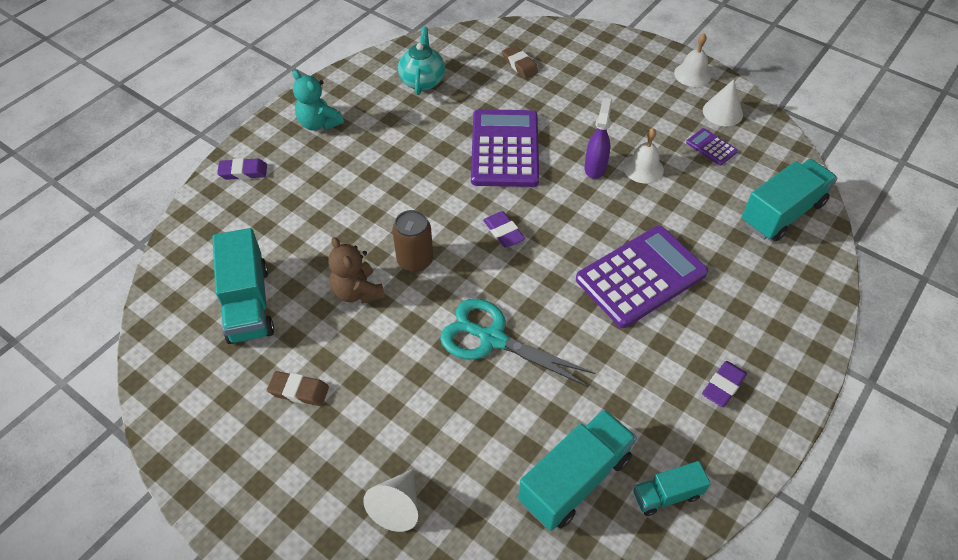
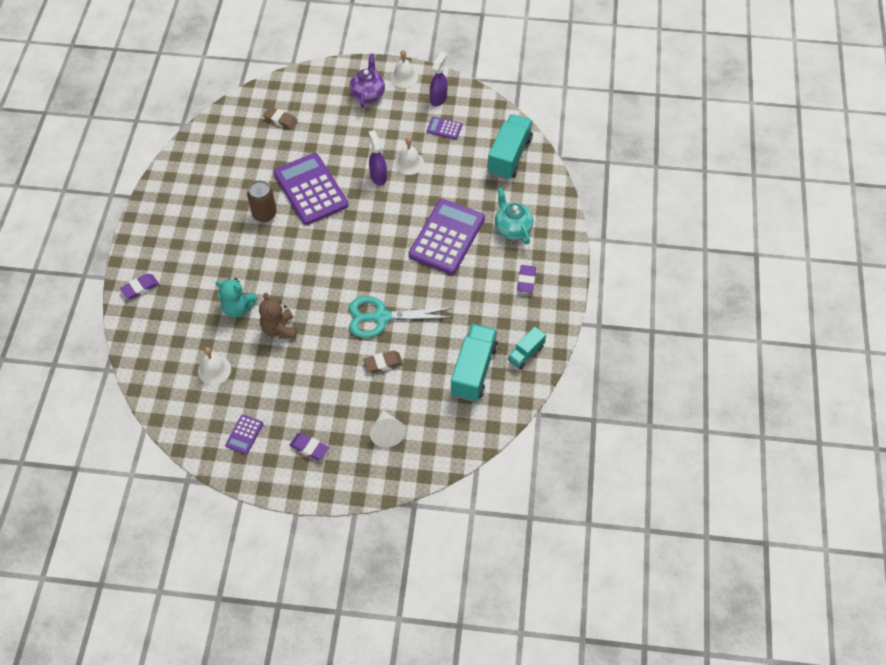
camera: 30 degrees left, 5 degrees up
(220, 404) = (244, 434): none -> purple calculator
(248, 303) = (214, 370): turquoise truck -> white bell
(299, 391) = (286, 403): brown eraser -> brown eraser (383, 363)
(319, 123) = (167, 229): turquoise teddy bear -> turquoise teddy bear (238, 308)
(357, 292) = (279, 329): brown teddy bear -> brown teddy bear turned 45 degrees clockwise
(415, 260) = (302, 292): brown can -> brown can (264, 214)
(422, 81) = (219, 163): turquoise teapot -> turquoise teapot (512, 229)
(503, 232) = (346, 248): purple eraser -> purple eraser (309, 448)
(637, 76) = (368, 94): none -> purple teapot
(722, 112) = (438, 98): white cone -> purple spray bottle

